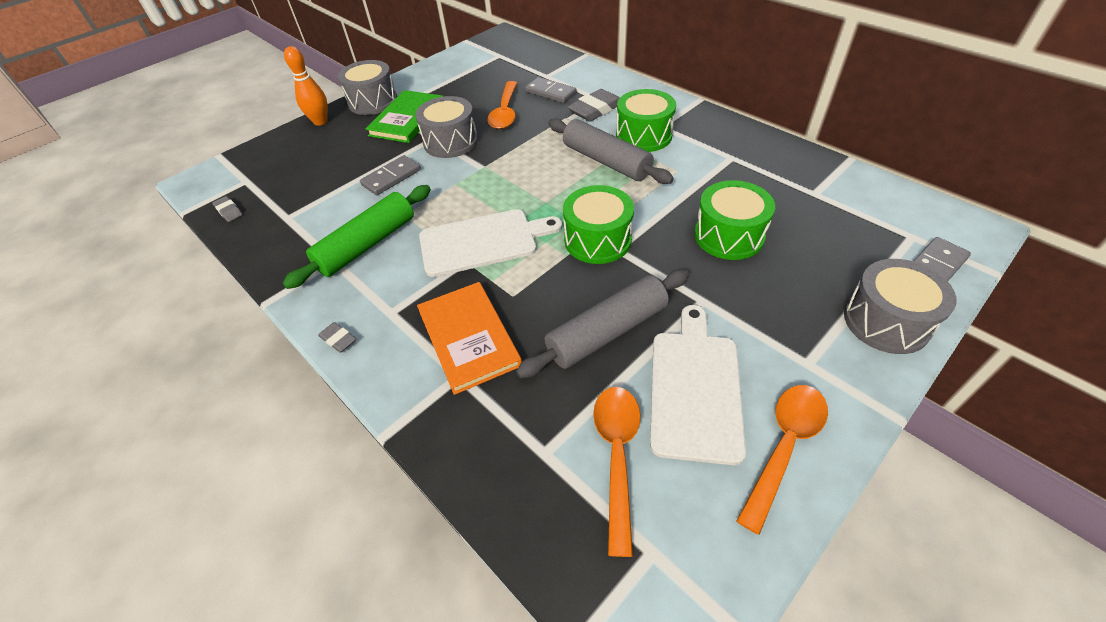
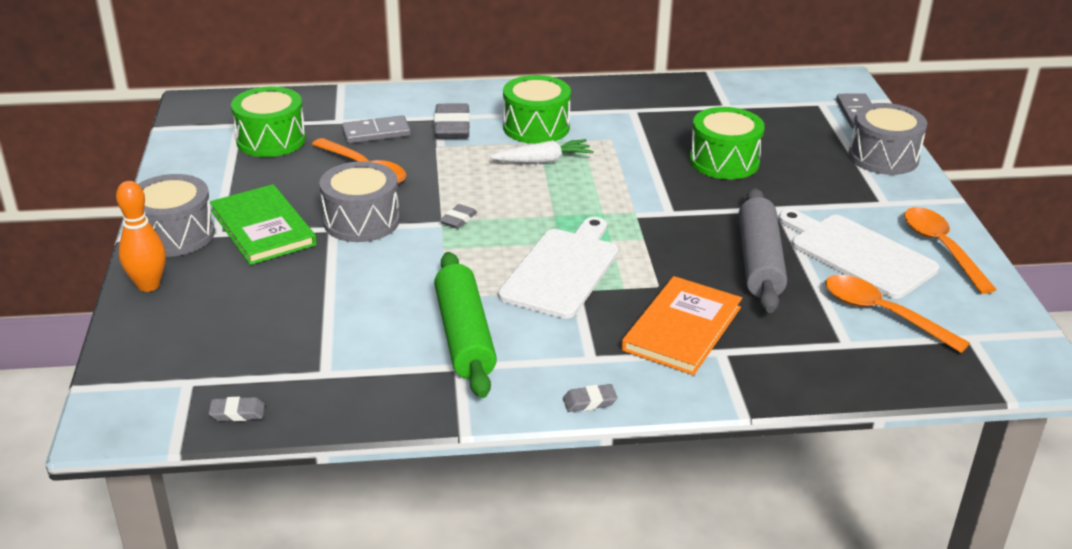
camera: 55 degrees left, 15 degrees down
(391, 177) = (365, 280): grey domino -> none
(468, 338) = (682, 329): orange book -> orange book turned 75 degrees counterclockwise
(493, 171) = (458, 219): none -> grey eraser
(597, 240) = (645, 215): green drum -> green drum (271, 140)
(606, 161) = (543, 161): grey rolling pin -> white carrot

